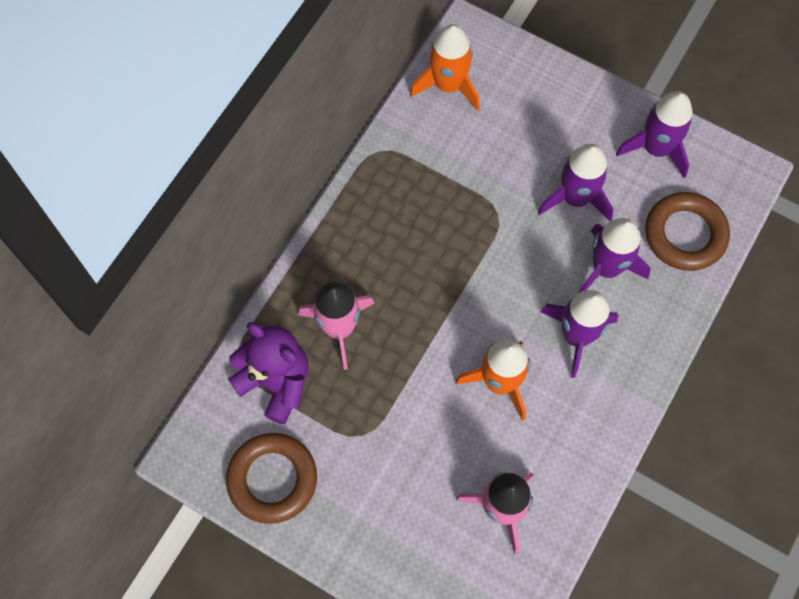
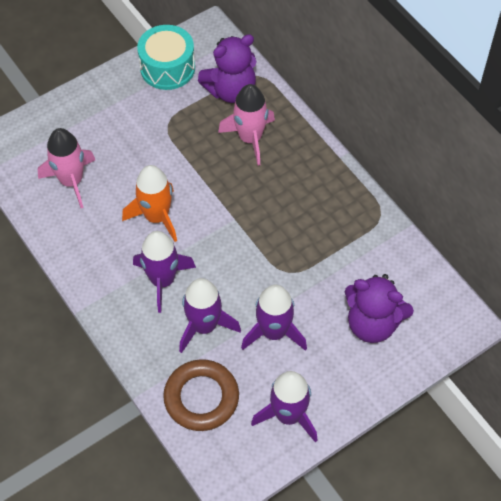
camera: 115 degrees right, 10 degrees down
(272, 479) = (167, 68): brown ring -> turquoise drum
(448, 85) = (419, 285): orange rocket -> none
(515, 112) = (372, 323): none -> purple teddy bear

